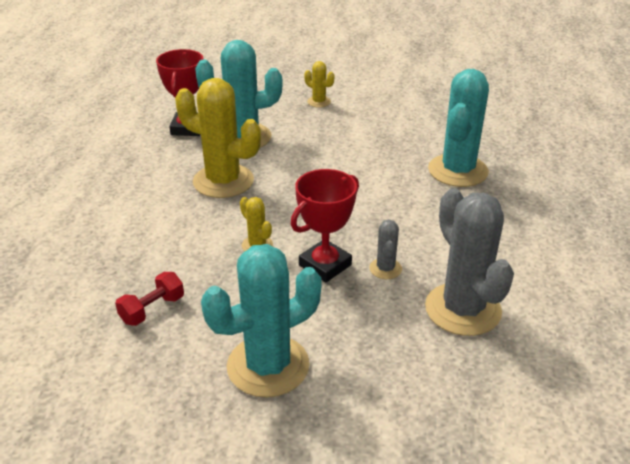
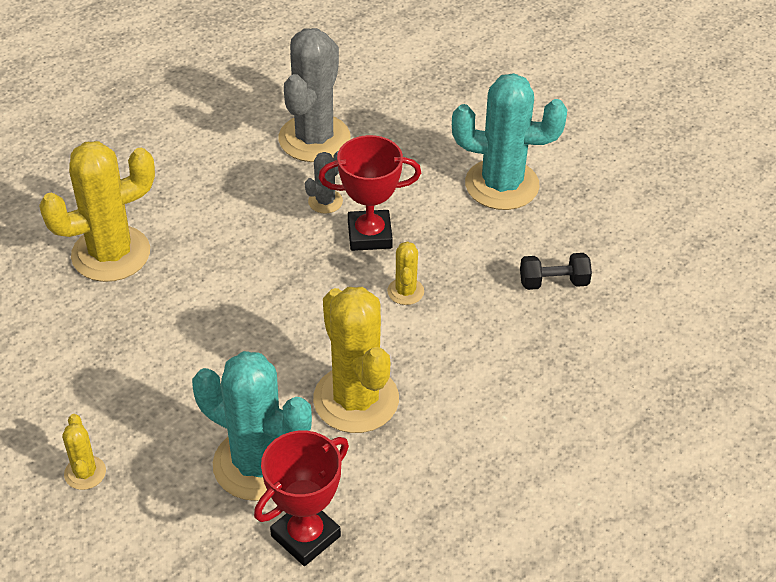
camera: 140 degrees left, 10 degrees up
(152, 309) = (553, 282): red dumbbell -> black dumbbell
(458, 171) = (111, 254): turquoise cactus -> yellow cactus

